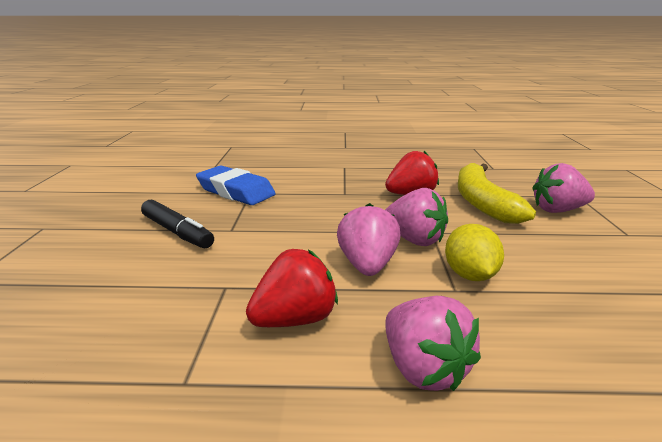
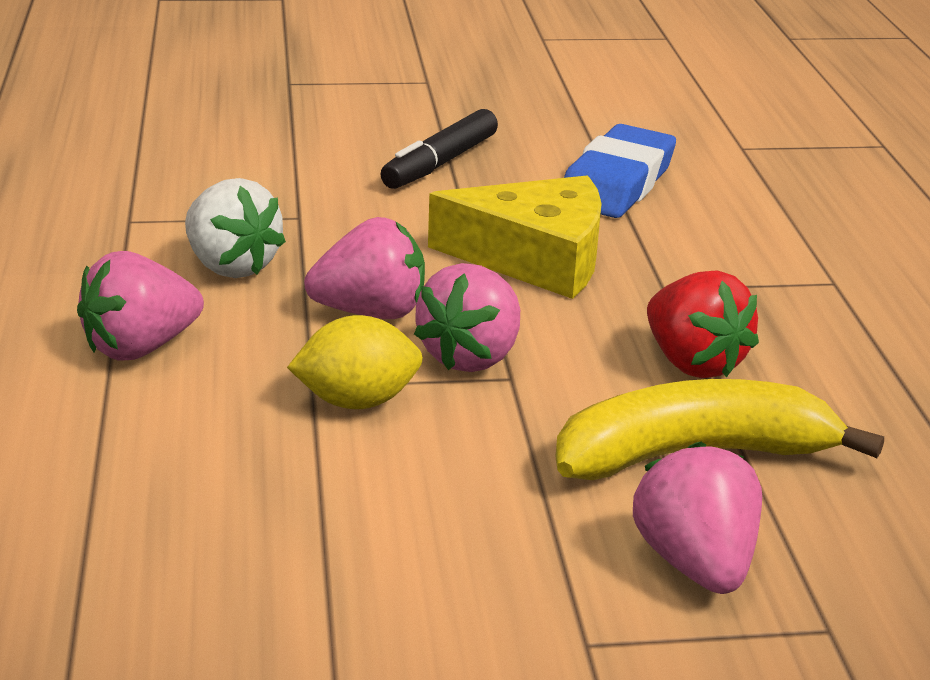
camera: 80 degrees right, 5 degrees up
(295, 319) = (231, 266): red strawberry -> white strawberry
(310, 216) = (535, 258): none -> yellow cheese

